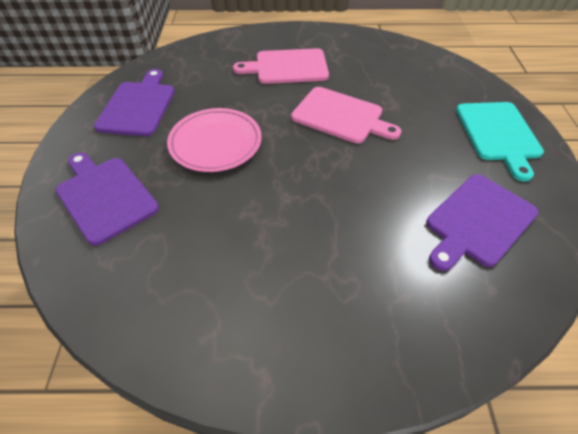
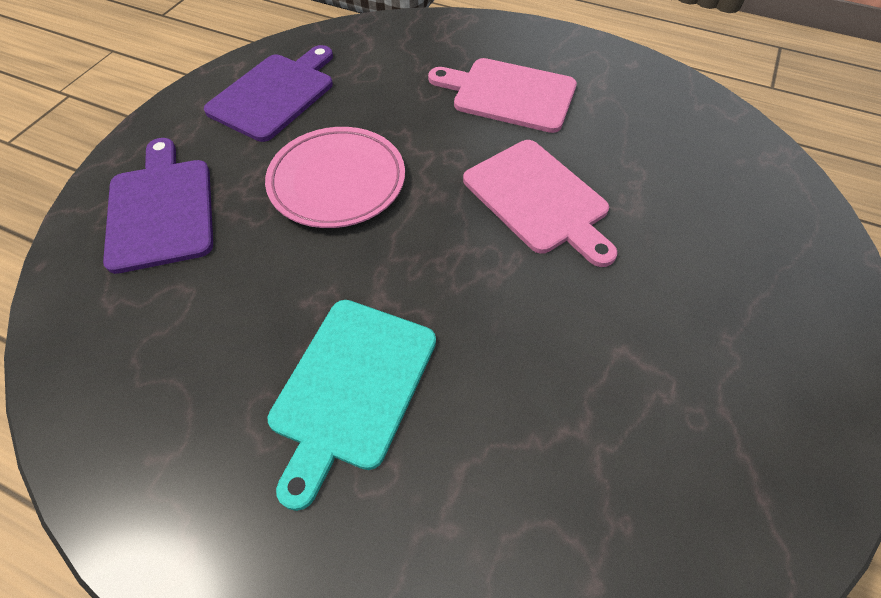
camera: 25 degrees right, 5 degrees up
(478, 221) = (648, 460): purple cutting board -> none
(498, 134) = (787, 321): turquoise cutting board -> turquoise cutting board (352, 387)

